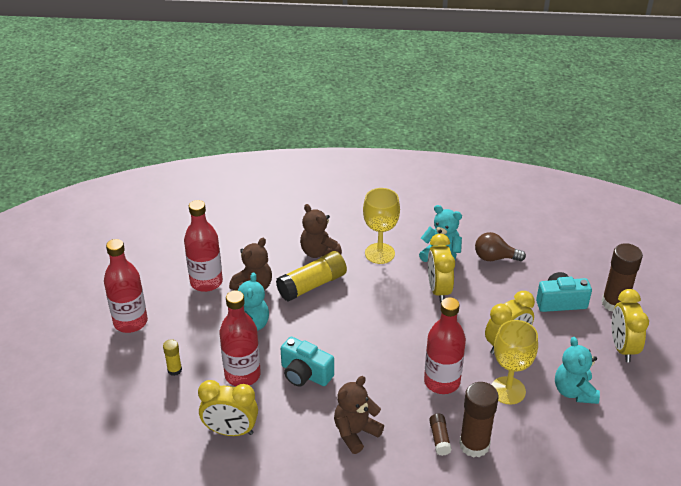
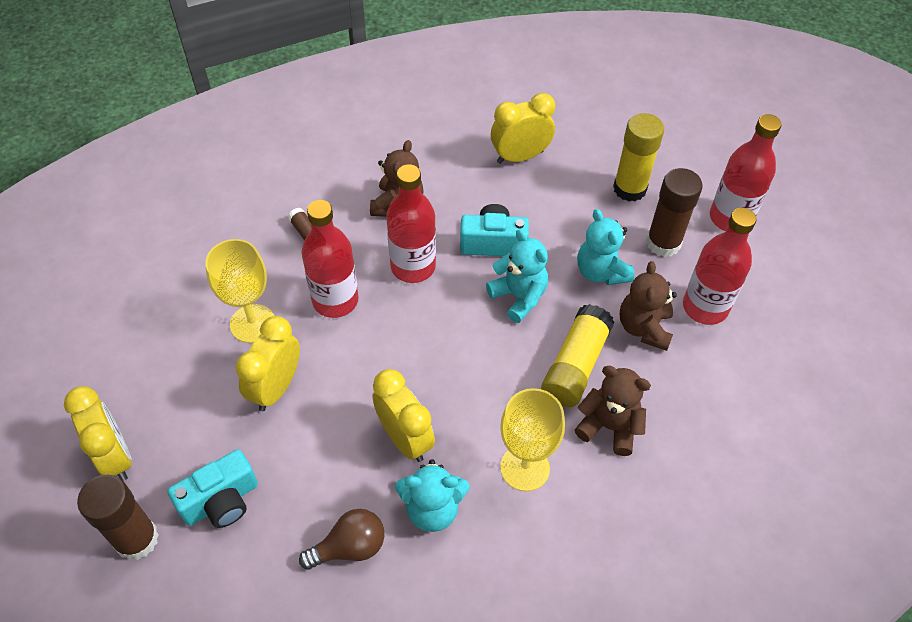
camera: 150 degrees right, 15 degrees up
(174, 370) = (629, 189): yellow glue stick -> yellow glue stick, size x1.96
(242, 375) = (557, 213): red bottle -> red bottle (413, 267)
(474, 445) = (268, 244): brown glue stick -> brown glue stick (663, 243)
(574, 391) = (170, 357): turquoise teddy bear -> turquoise teddy bear (519, 297)

